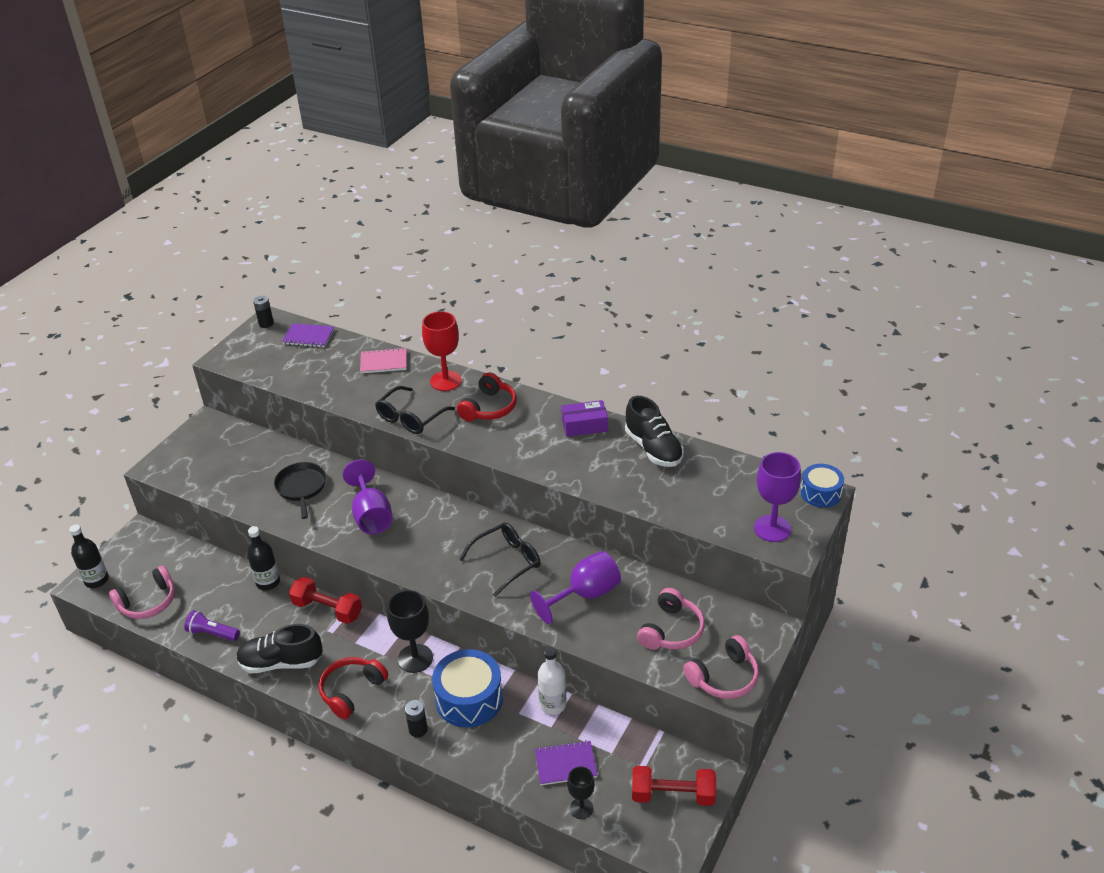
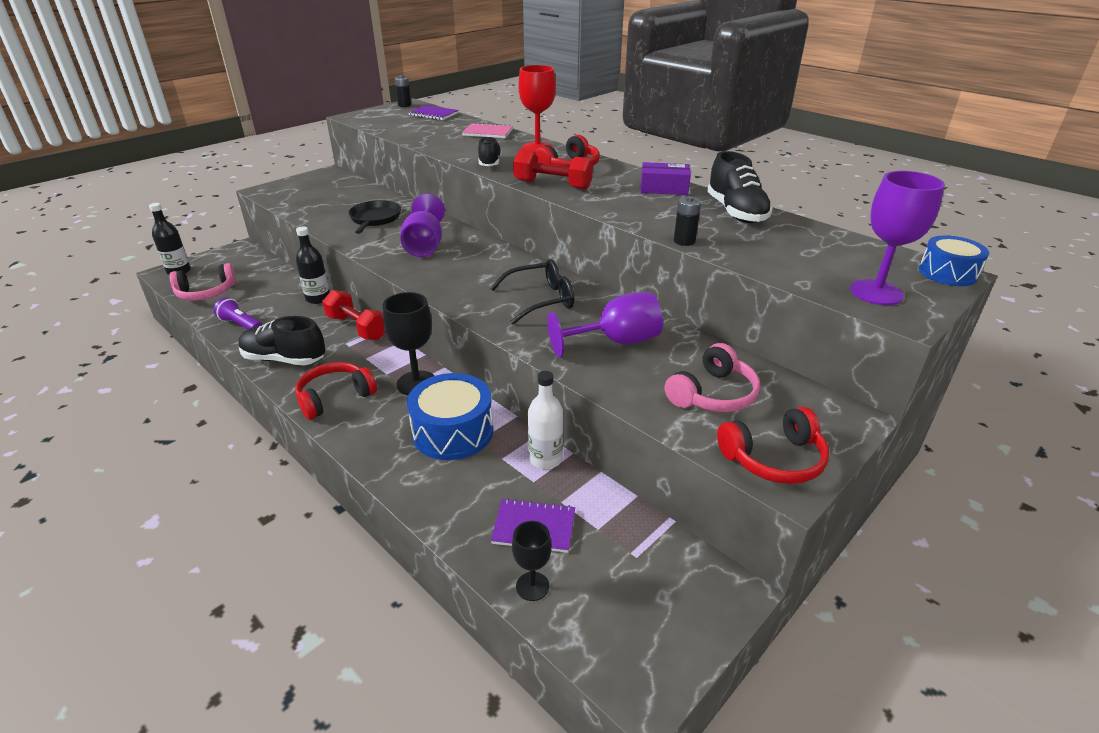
camera: 15 degrees right, 5 degrees down
(411, 417) = (490, 163): black glasses -> black shoe
(418, 729) = (381, 448): black battery -> black battery (684, 241)
(673, 795) = (665, 603): red dumbbell -> red dumbbell (552, 185)
(724, 677) = (774, 459): pink headphones -> red headphones

